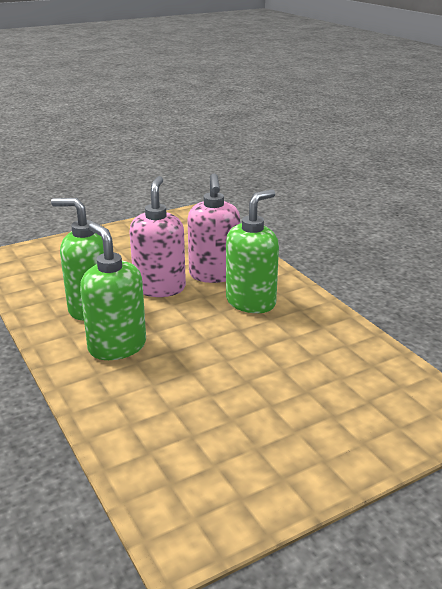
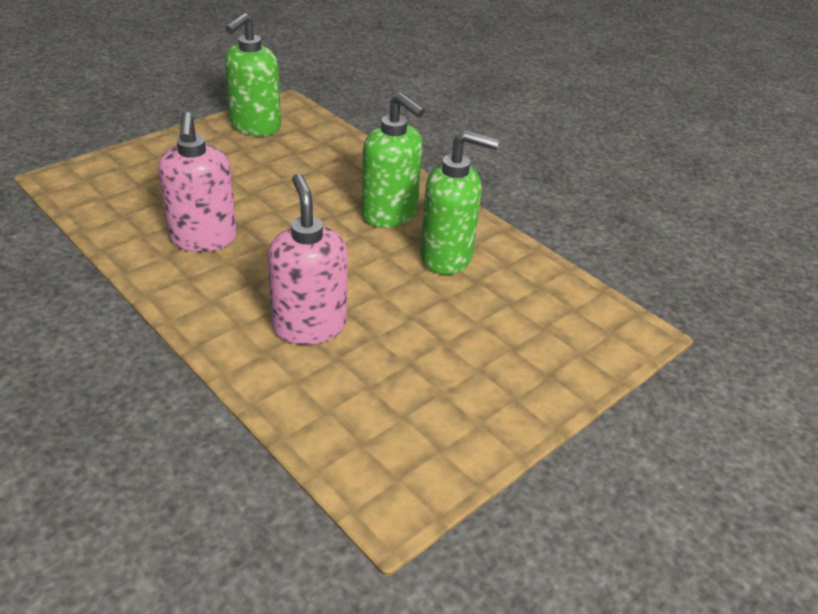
camera: 165 degrees right, 10 degrees up
(160, 288) = (378, 295): pink soap dispenser -> pink soap dispenser (203, 239)
(251, 302) = (252, 282): green soap dispenser -> green soap dispenser (255, 126)

